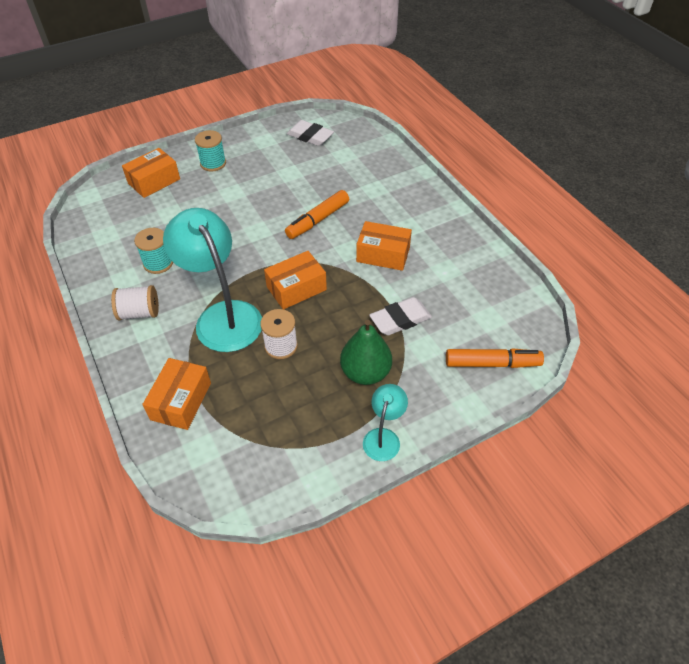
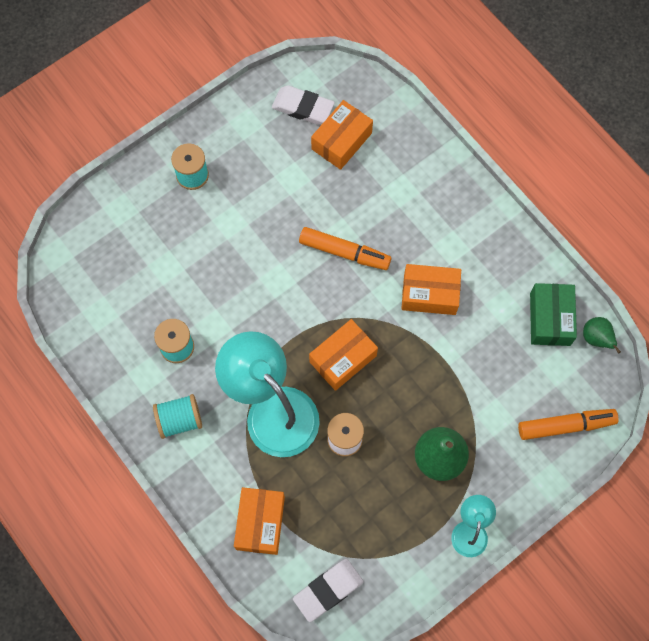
camera: 10 degrees left, 20 degrees up
(139, 313) = (179, 420): white spool -> turquoise spool
(154, 181) = (128, 217): orange box -> orange box (341, 141)
(318, 220) = (344, 252): orange marker -> orange marker turned 105 degrees counterclockwise
(400, 319) = (463, 384): white eraser -> white eraser (328, 590)
(487, 283) = (550, 319): none -> green box
(528, 302) = (596, 338): none -> green pear

